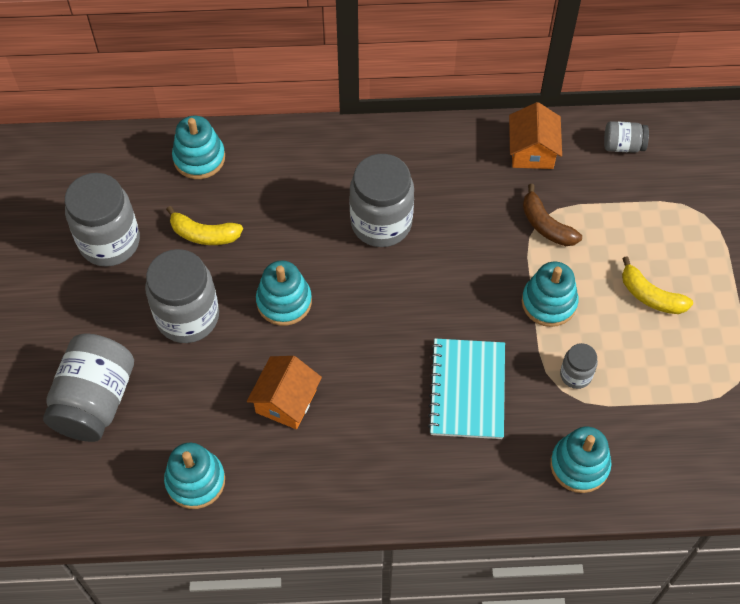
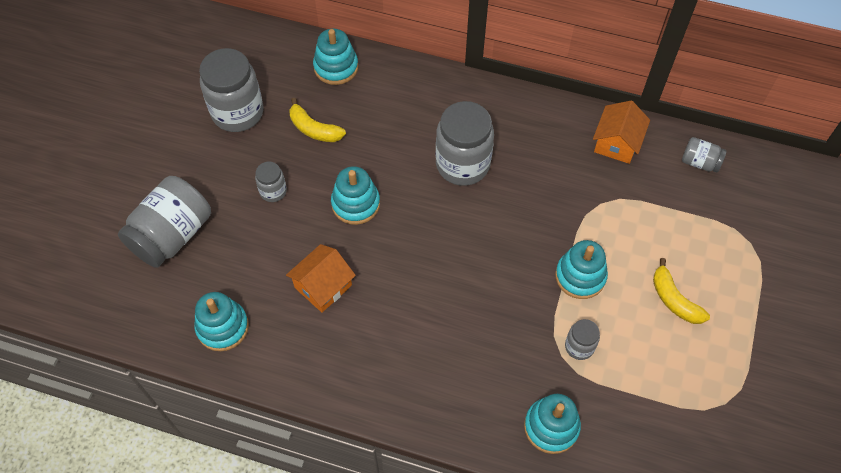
camera: 20 degrees right, 0 degrees up
(187, 316) = (273, 191): grey jar -> grey jar, size x0.49
(467, 390) = (479, 328): turquoise notebook -> none
(546, 225) = (604, 209): brown banana -> none

